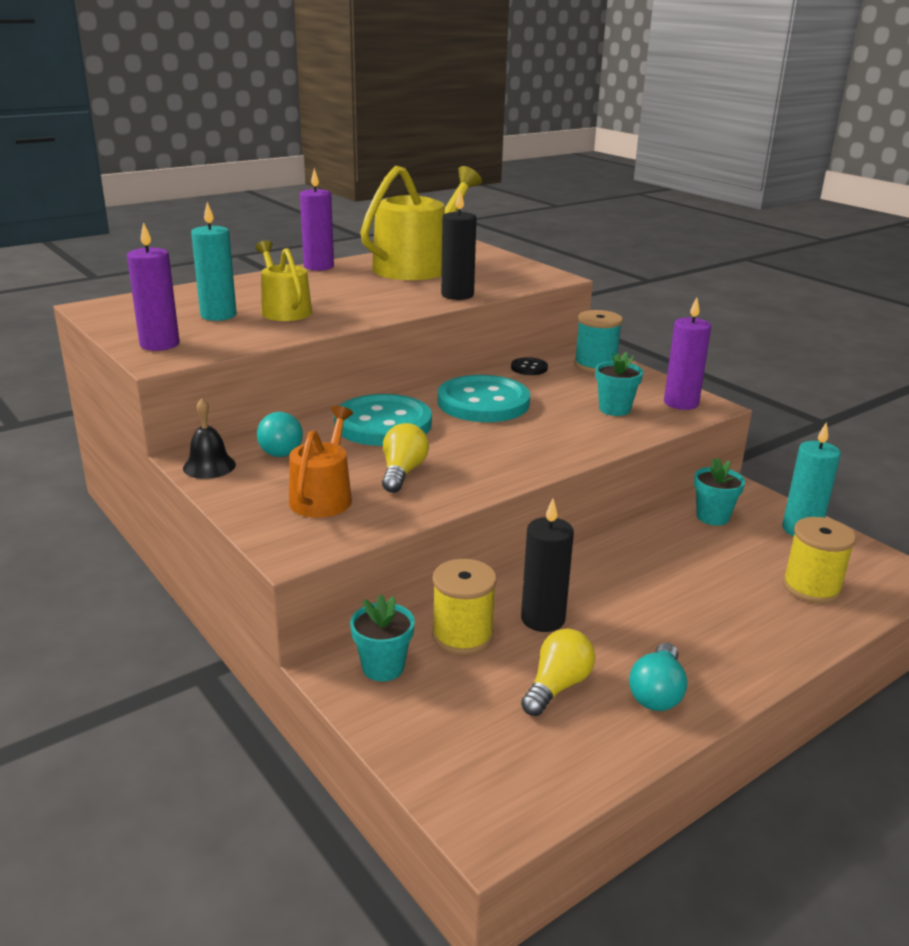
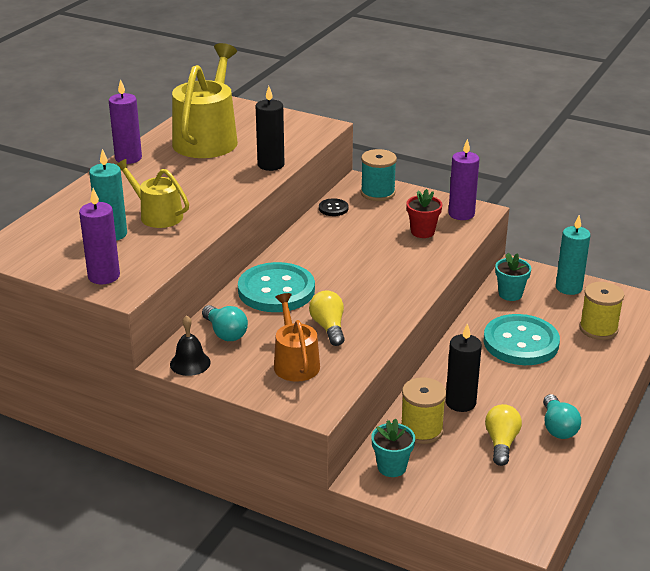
camera: 25 degrees left, 5 degrees up
(483, 402) = (329, 250): turquoise button -> turquoise button (521, 342)
(614, 409) = (422, 232): turquoise flower pot -> red flower pot

